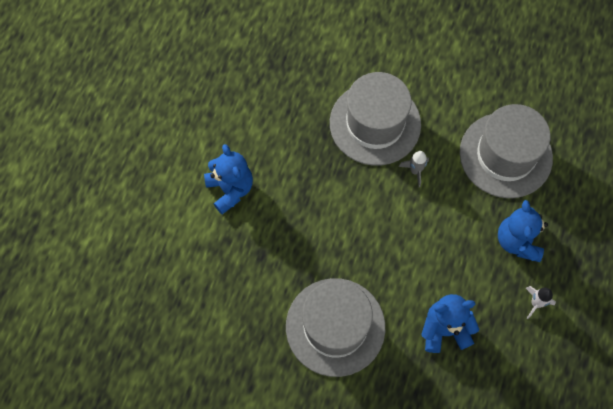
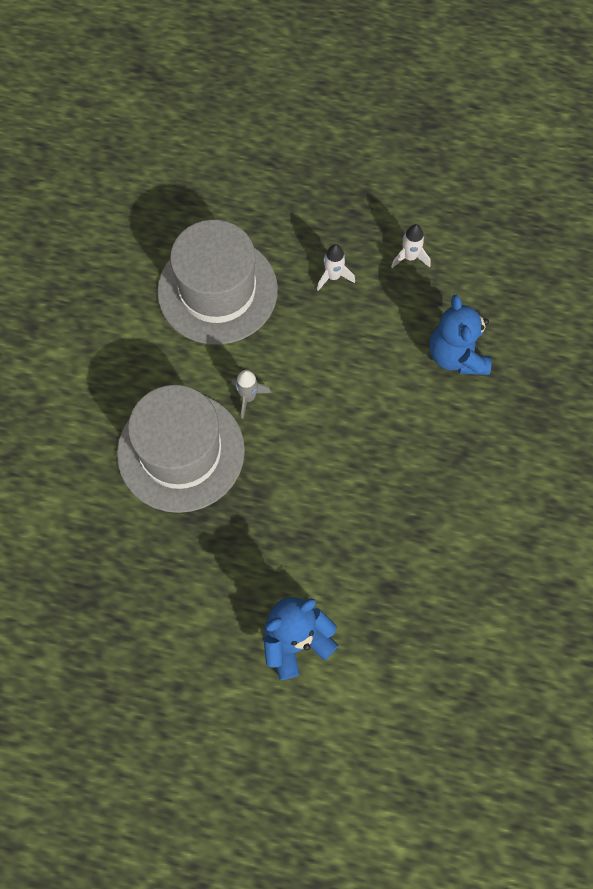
camera: 95 degrees left, 0 degrees up
(335, 326) = (473, 483): grey hat -> none
(517, 241) = (333, 276): blue teddy bear -> white rocket

